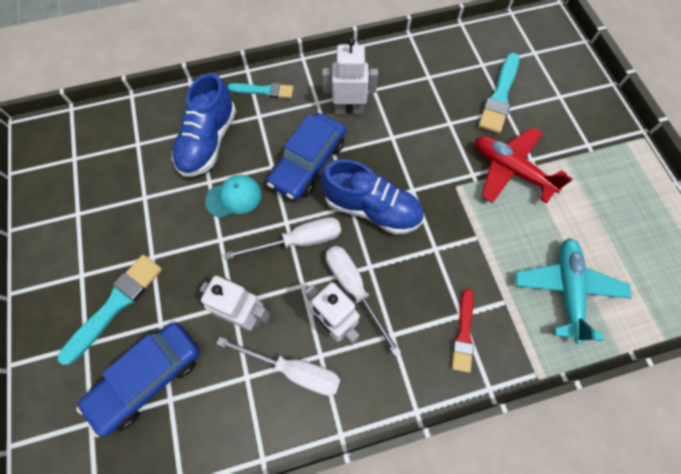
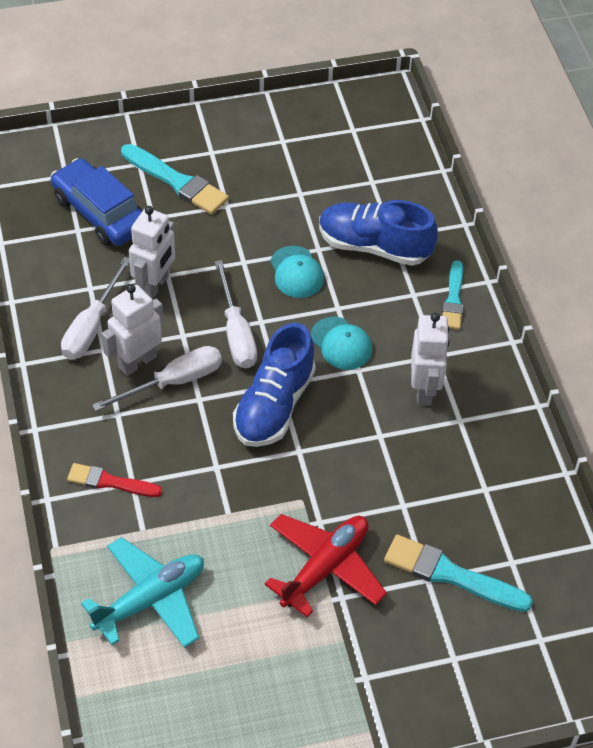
camera: 90 degrees right, 15 degrees down
(308, 163) = (341, 343): blue car -> turquoise cap
(566, 290) = (150, 600): turquoise plane -> turquoise plane turned 45 degrees counterclockwise

